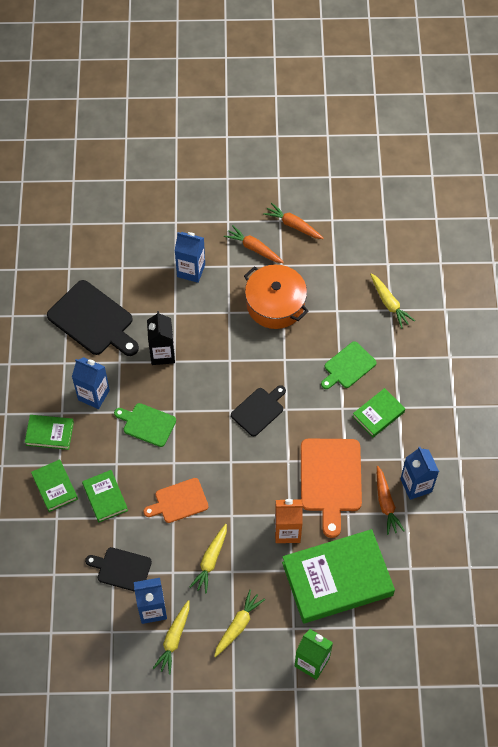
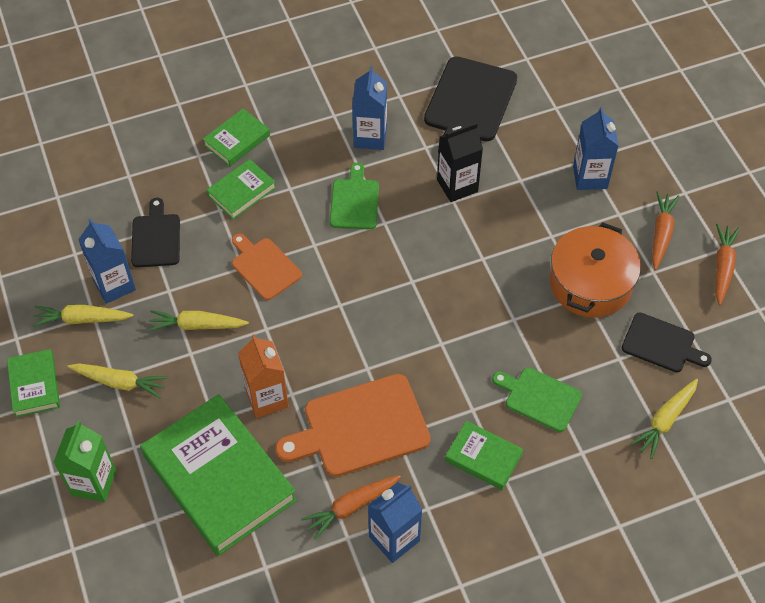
camera: 70 degrees right, 5 degrees down
(49, 433) = (302, 113): green book -> green book (35, 385)
(258, 410) = (426, 313): black cutting board -> black cutting board (661, 344)

